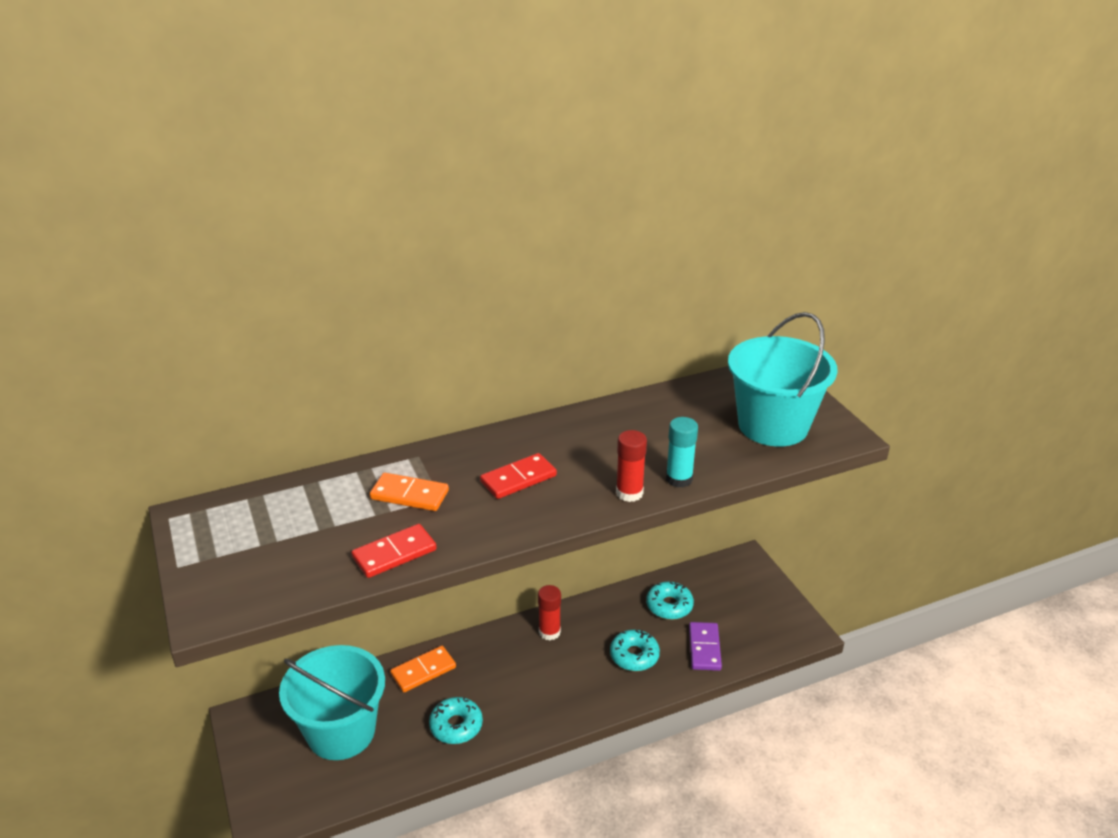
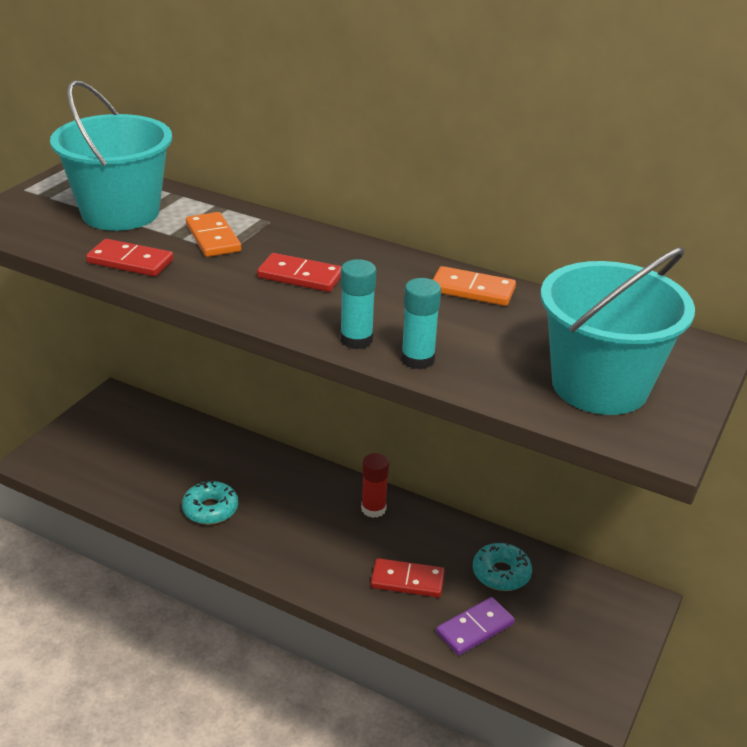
camera: 50 degrees right, 0 degrees up
(341, 732) = (146, 451): turquoise bucket -> turquoise bucket (120, 213)
(423, 671) = (249, 459): orange domino -> orange domino (472, 290)
(629, 493) = (356, 339): red glue stick -> turquoise glue stick
(634, 656) = (407, 581): turquoise donut -> red domino

